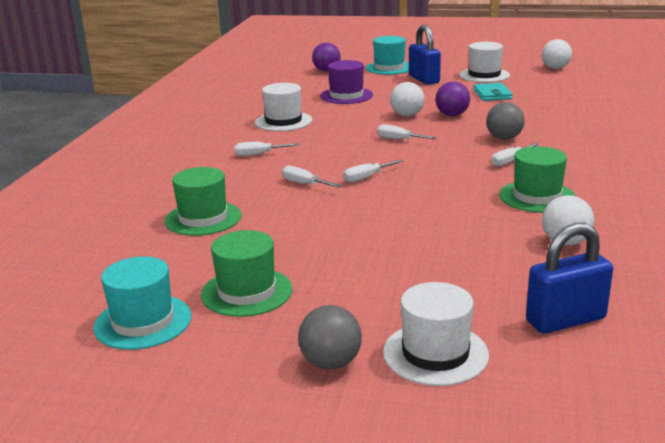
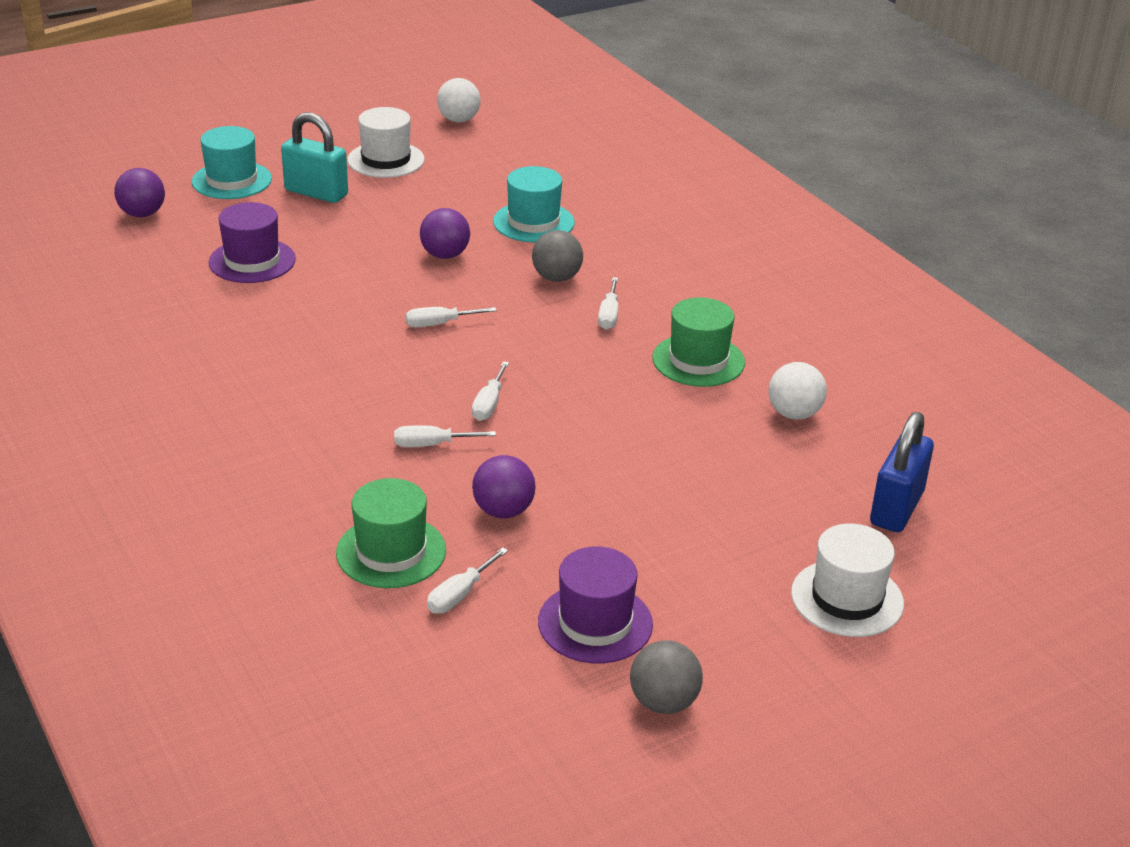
camera: 45 degrees left, 10 degrees up
(143, 322) = (549, 714): turquoise hat -> turquoise hat (533, 222)
(246, 292) = (595, 623): green hat -> purple hat
(258, 154) = (297, 419): white screwdriver -> white screwdriver (459, 595)
(283, 121) = (236, 344): white hat -> none
(291, 223) = (503, 511): none -> purple ball
(331, 363) = (782, 656): grey ball -> grey ball (663, 702)
(407, 115) = (389, 274): white ball -> none
(424, 79) = (316, 193): blue padlock -> turquoise padlock
(492, 94) = (444, 198): turquoise wallet -> none

